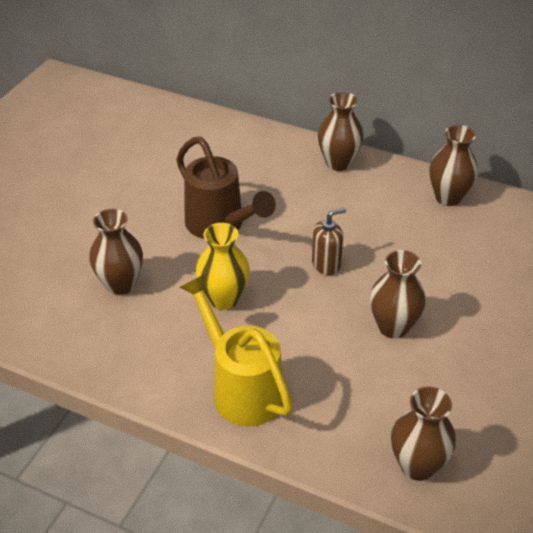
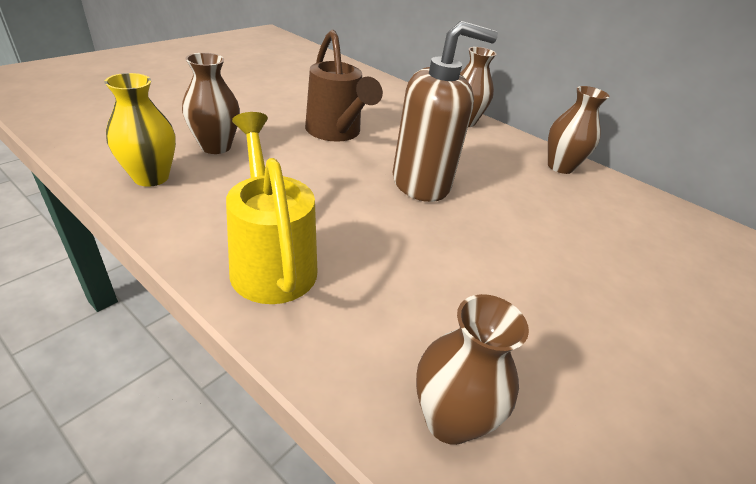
camera: 10 degrees right, 5 degrees down
(224, 299) = (305, 182): yellow vase -> yellow vase (151, 177)
(326, 264) = (421, 183): brown soap dispenser -> brown soap dispenser, size x2.07
(393, 327) = (471, 251): brown vase -> none

